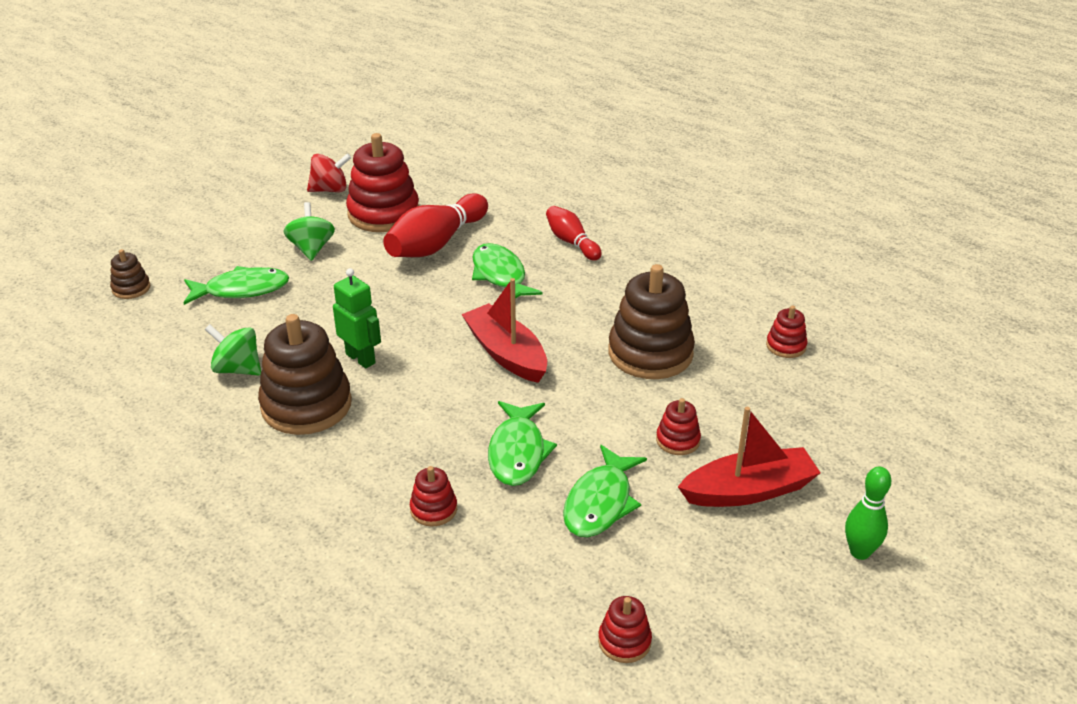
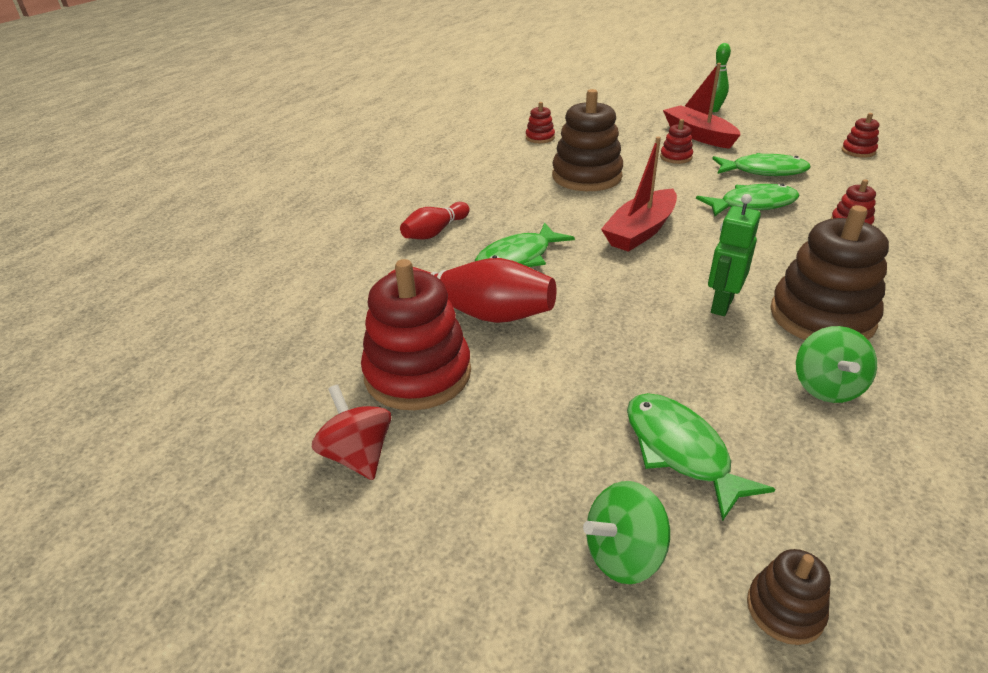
camera: 105 degrees left, 0 degrees up
(311, 249) = (538, 415): green spinning top -> green spinning top (623, 554)

